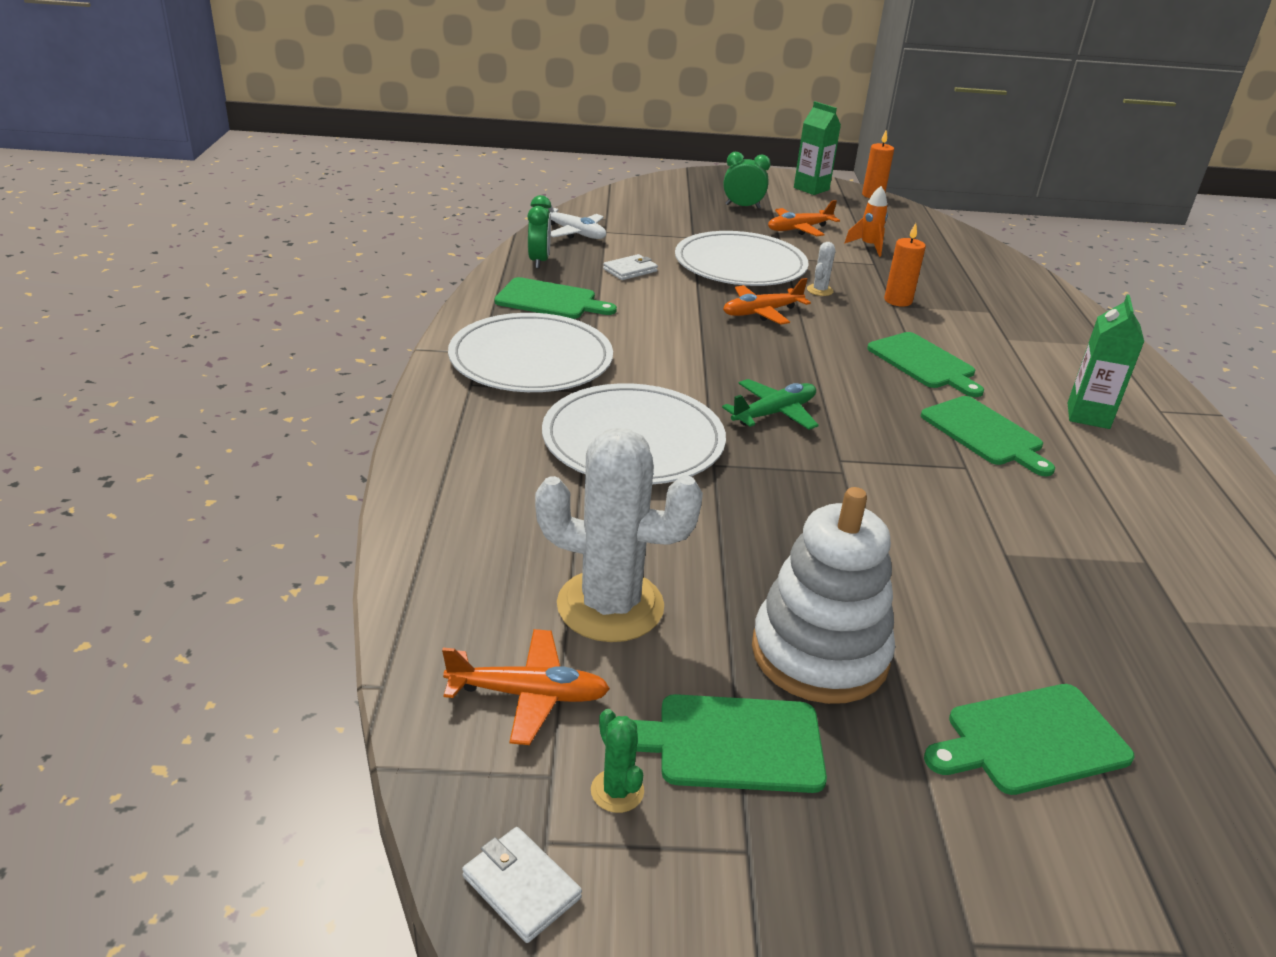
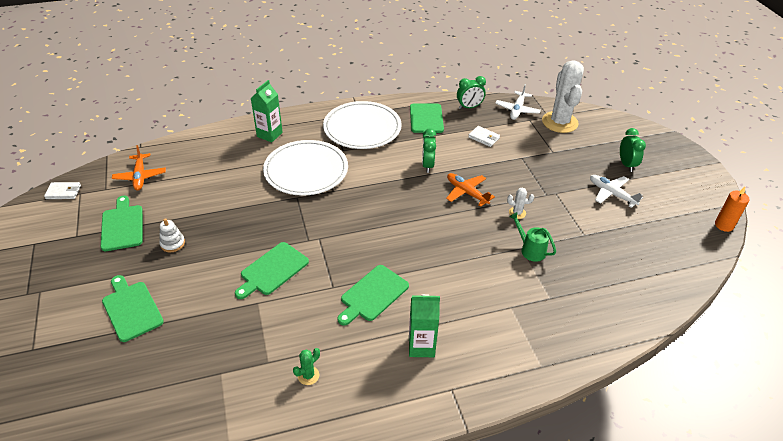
camera: 75 degrees right, 10 degrees up
(521, 887) = (63, 192): white wallet -> white wallet turned 60 degrees clockwise
(610, 606) = (189, 185): white cactus -> white cactus (559, 122)
(617, 791) = (99, 203): green cactus -> green cactus (308, 375)
(678, 326) = (427, 165): none -> green clock
(740, 265) = (527, 176): white plate -> none
(774, 413) = (353, 211): green plane -> none
(799, 229) = (611, 194): orange plane -> white plane
(811, 189) = (699, 192): green carton -> green carton (269, 134)
(819, 653) = (172, 243): white stacking toy -> white stacking toy, size x0.43
(868, 246) = (612, 230): orange rocket -> none
(898, 301) = (530, 249): orange candle -> green watering can
(924, 363) = (446, 265): green cutting board -> green cutting board (272, 270)

